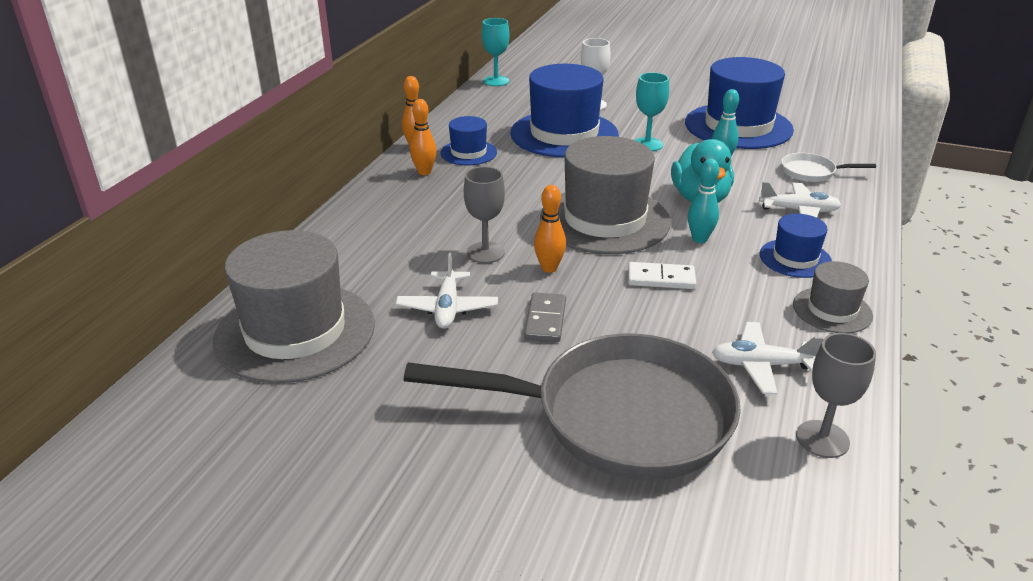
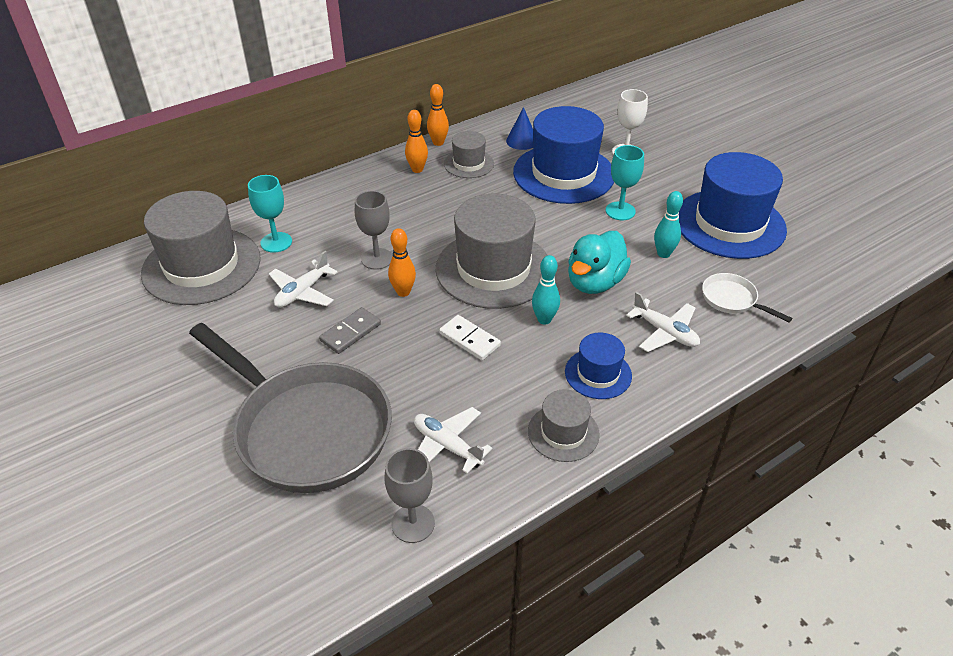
camera: 35 degrees right, 10 degrees up
(468, 153) = (468, 164): blue hat -> grey hat
(493, 122) = (522, 141): none -> blue cone
(496, 81) = (574, 98): turquoise goblet -> turquoise goblet (276, 242)

